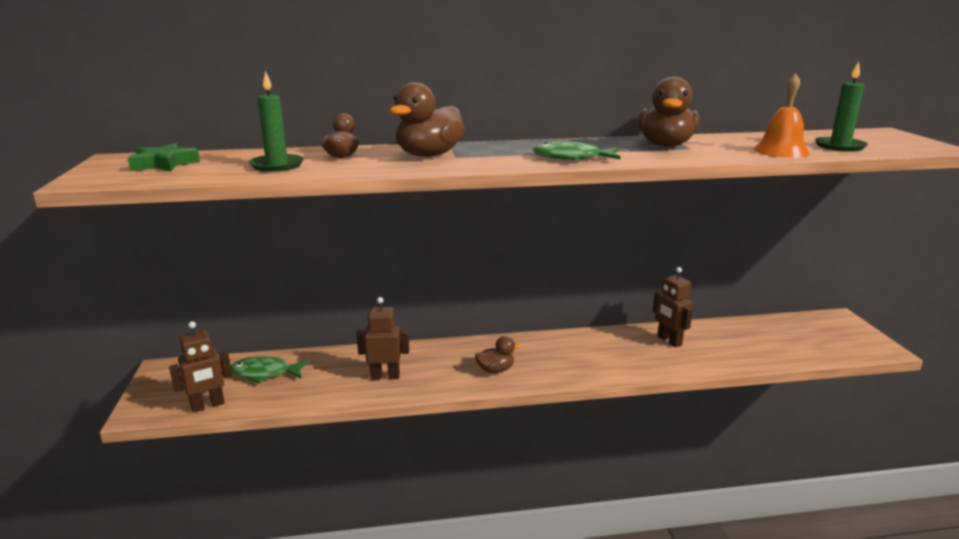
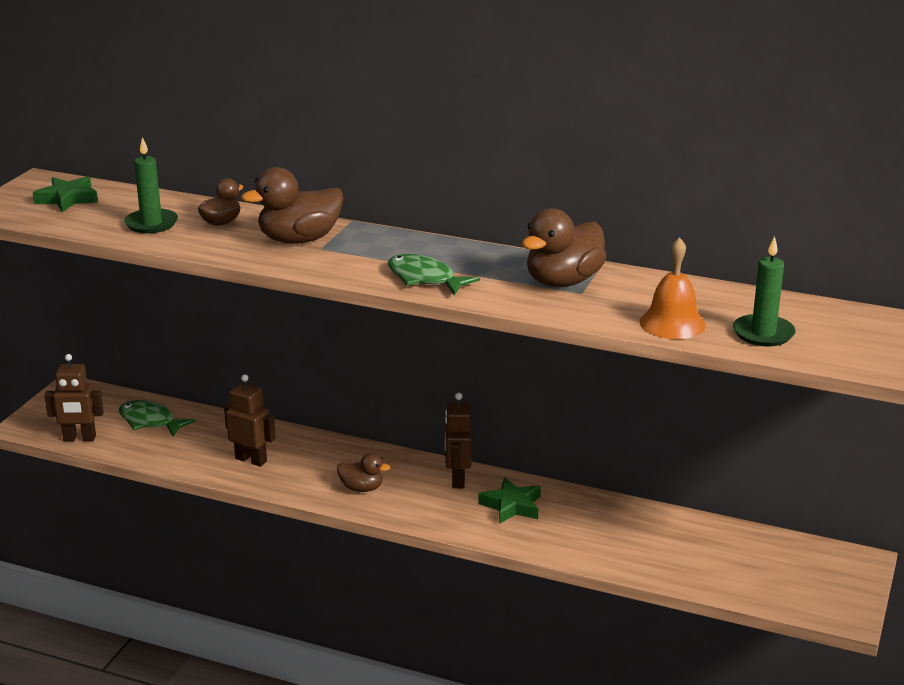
camera: 30 degrees right, 5 degrees up
(611, 349) = (511, 506): none -> green star
(669, 341) = (591, 518): brown robot -> brown robot (458, 479)

